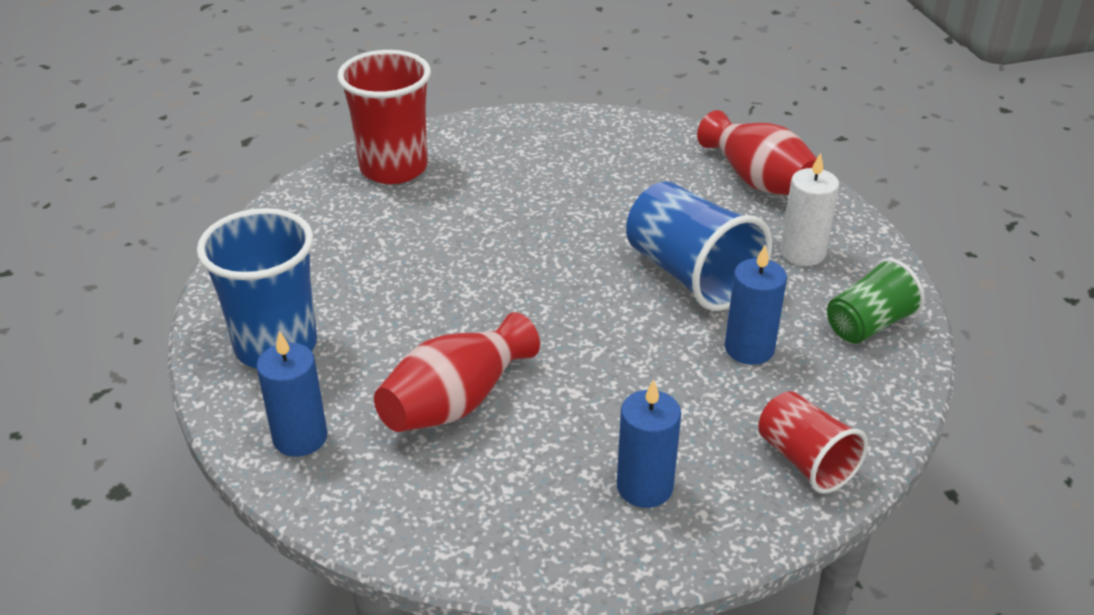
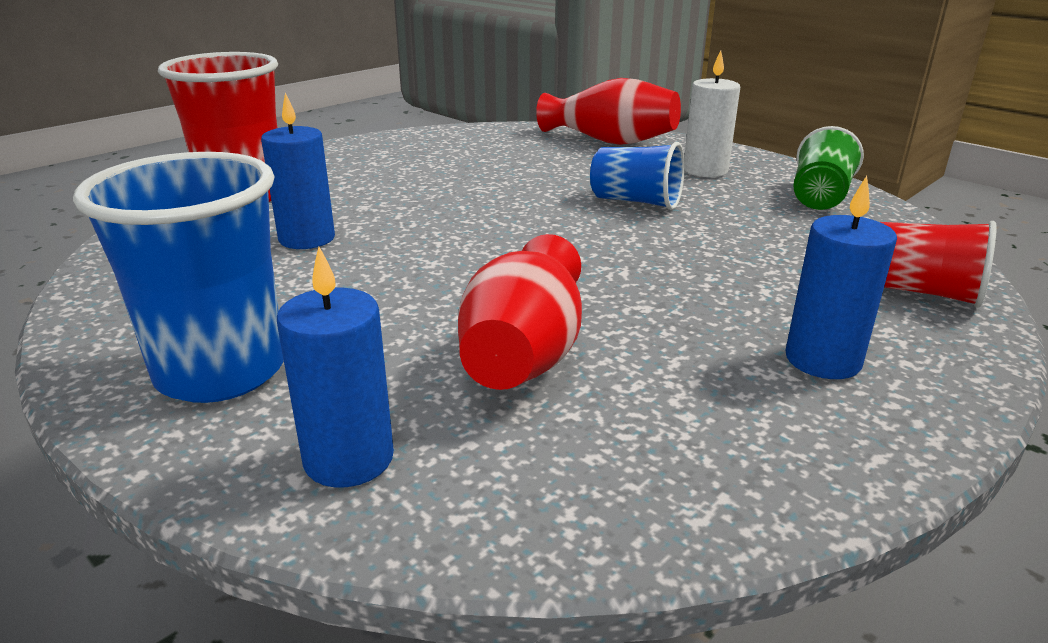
camera: 30 degrees left, 10 degrees down
(691, 275) = (636, 202): blue cup -> blue cup, size x0.62
(749, 348) = (755, 233): blue candle -> blue candle (307, 239)

